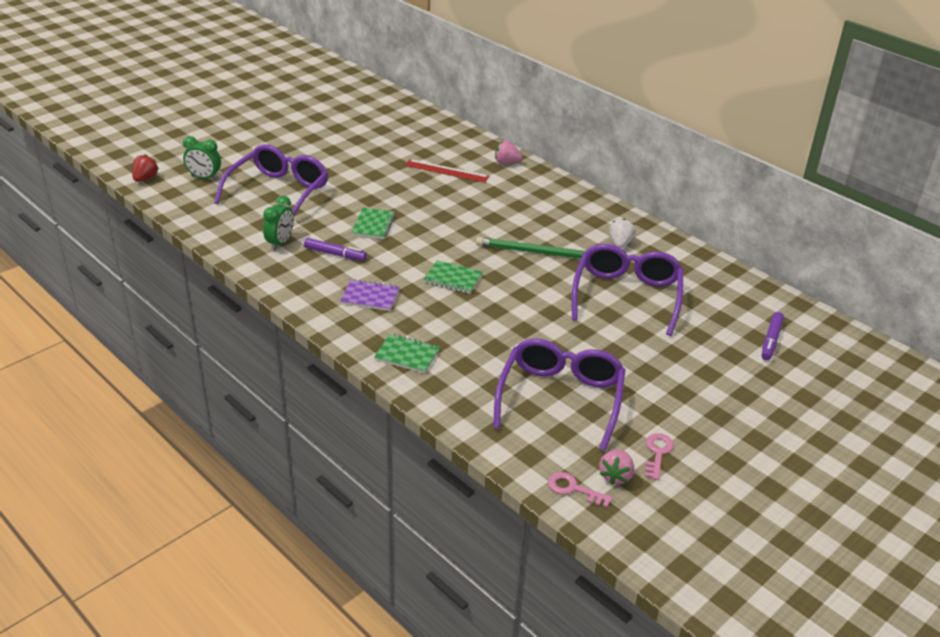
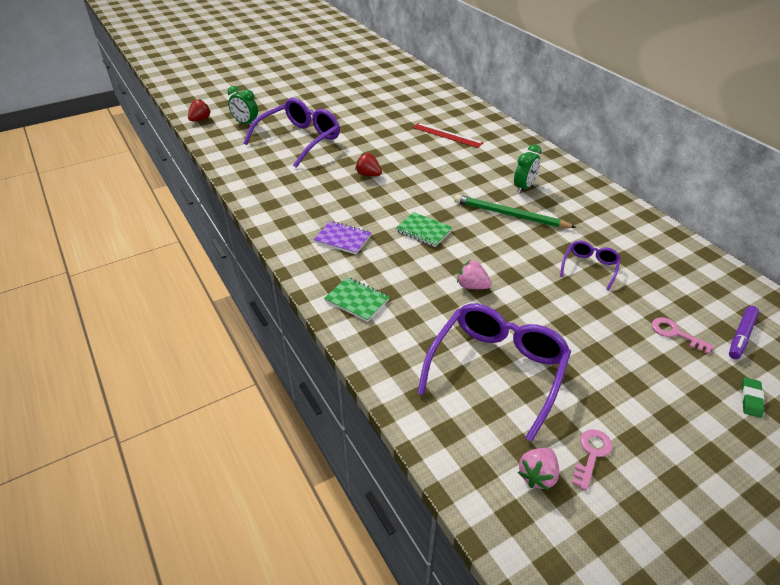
camera: 15 degrees right, 5 degrees up
(280, 243) = (283, 182): green clock -> green clock (524, 187)
(335, 254) = (326, 196): purple marker -> none
(373, 225) = (368, 175): green notebook -> red strawberry
(506, 162) = (502, 132): pink strawberry -> pink strawberry (472, 286)
(573, 489) = (485, 484): pink key -> pink key (675, 333)
(620, 243) = (593, 215): white strawberry -> none
(626, 295) = (589, 267): purple glasses -> purple glasses, size x0.49
(783, 391) = (750, 399): none -> green eraser

